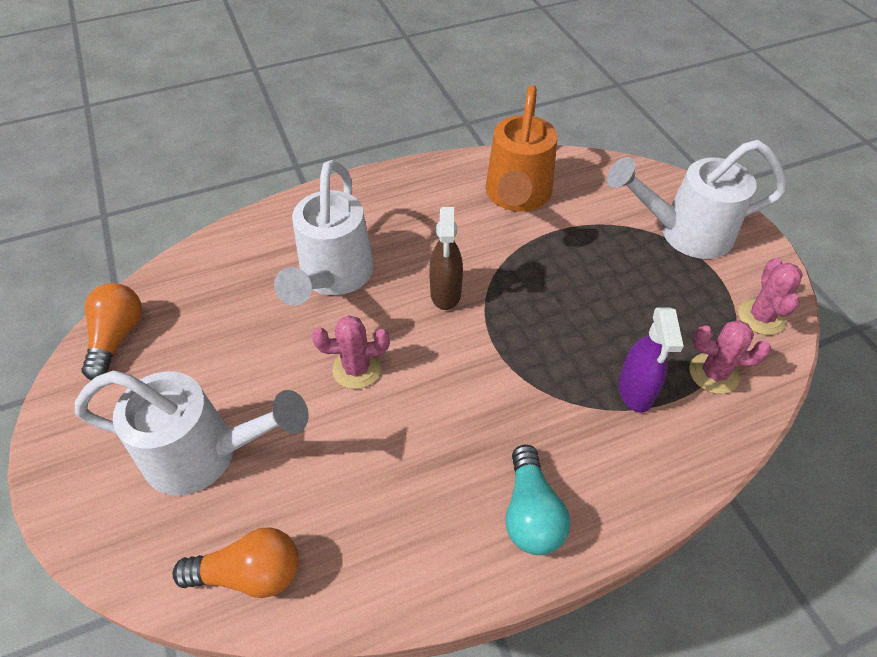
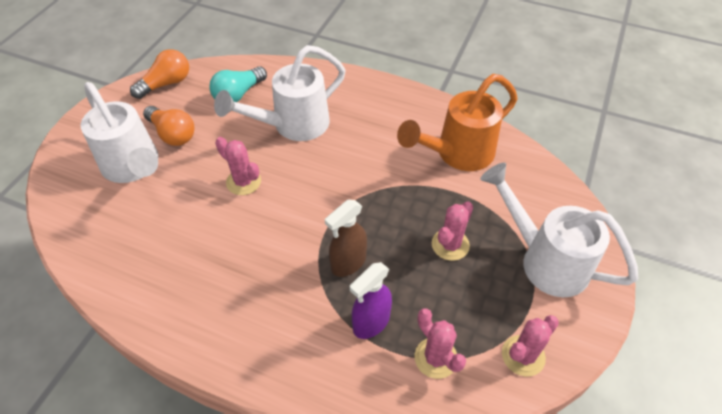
camera: 45 degrees right, 0 degrees up
(250, 573) = (86, 236): orange light bulb -> orange light bulb (173, 134)
(445, 293) = (339, 178): brown spray bottle -> brown spray bottle (348, 263)
(531, 513) = (227, 328): turquoise light bulb -> turquoise light bulb (238, 94)
(608, 276) = (450, 245): none -> pink cactus

